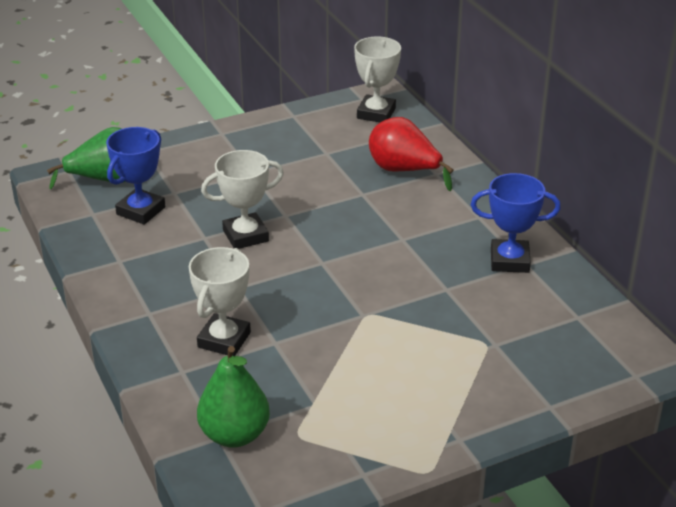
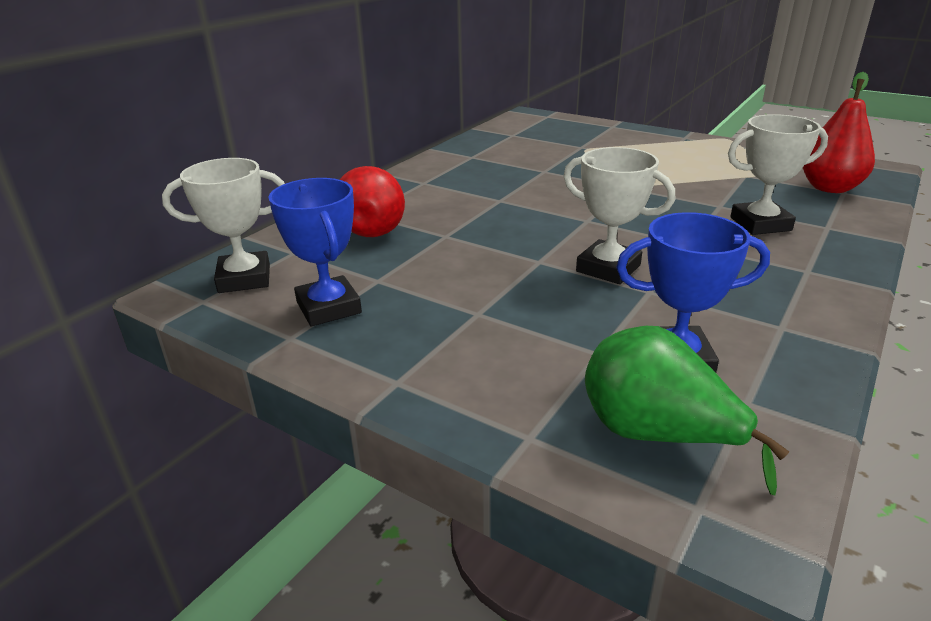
camera: 120 degrees left, 5 degrees down
(234, 435) = (830, 188): green pear -> red pear
(509, 261) = (475, 161): blue trophy -> blue trophy (328, 307)

